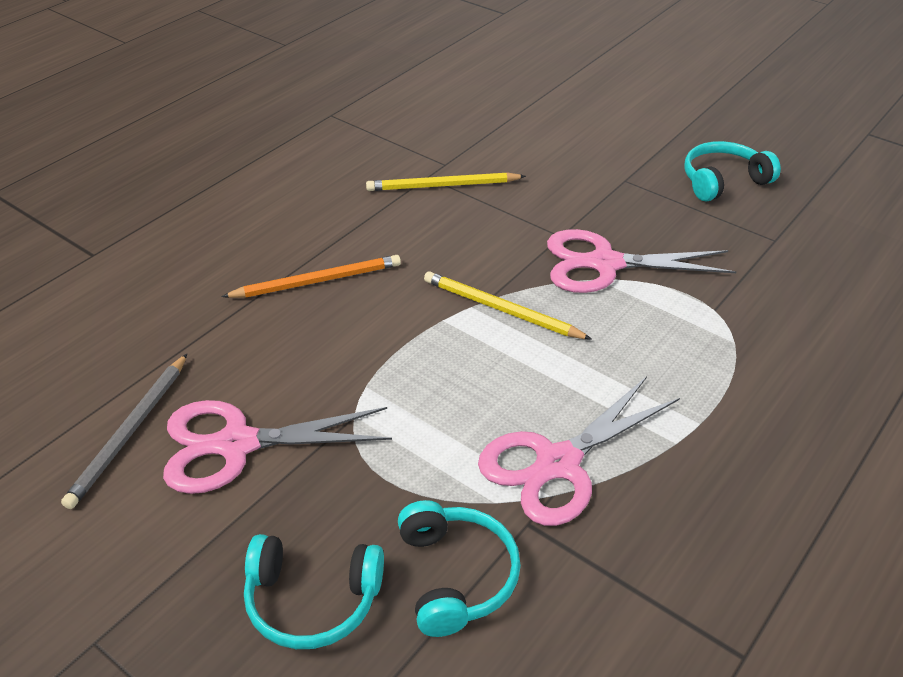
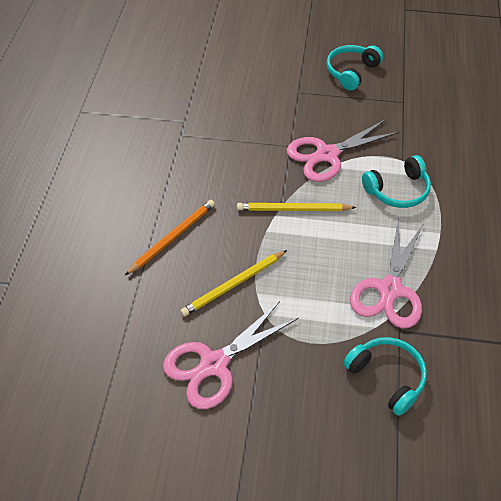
camera: 30 degrees left, 10 degrees up
(130, 432) = (144, 389): grey pencil -> none
(312, 601) = (328, 429): turquoise headphones -> turquoise headphones (398, 190)
(442, 186) = (195, 138): yellow pencil -> yellow pencil (233, 285)

